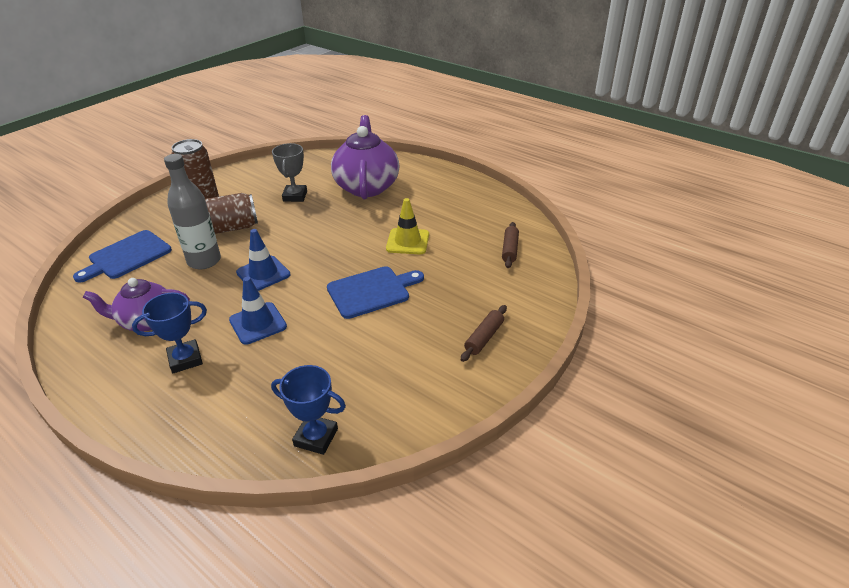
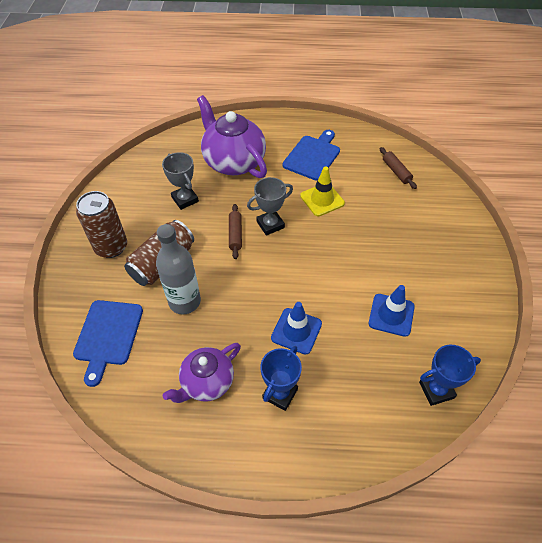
camera: 35 degrees left, 15 degrees up
(263, 273) = (248, 286): blue traffic cone -> blue traffic cone (391, 315)
(338, 240) = (270, 224): none -> grey trophy
(371, 291) = (345, 256): blue cutting board -> blue cutting board (313, 156)
(484, 338) = (453, 252): brown rolling pin -> brown rolling pin (235, 234)

